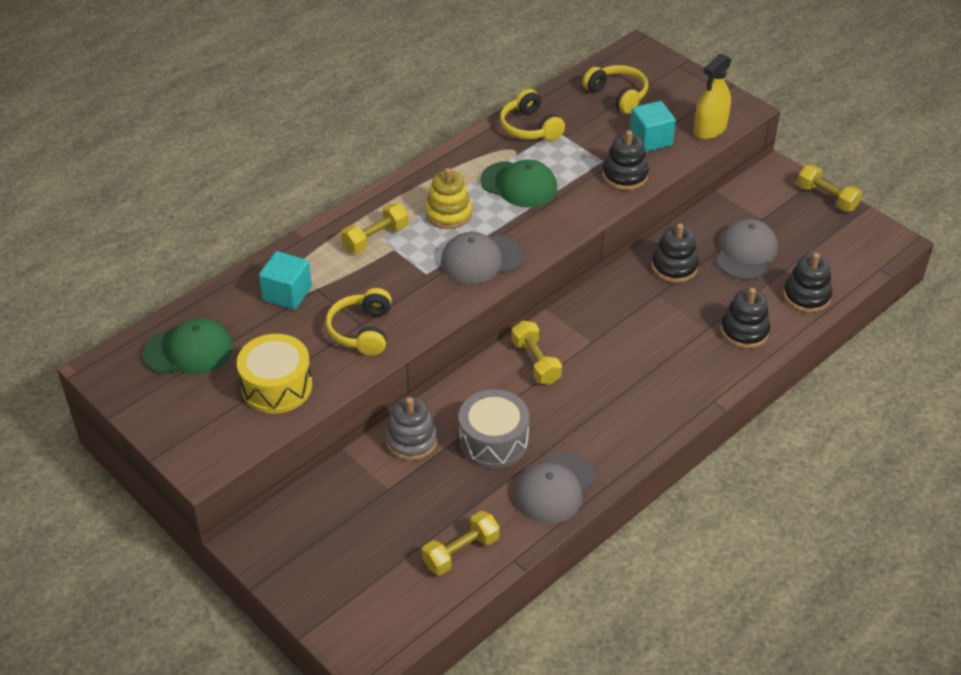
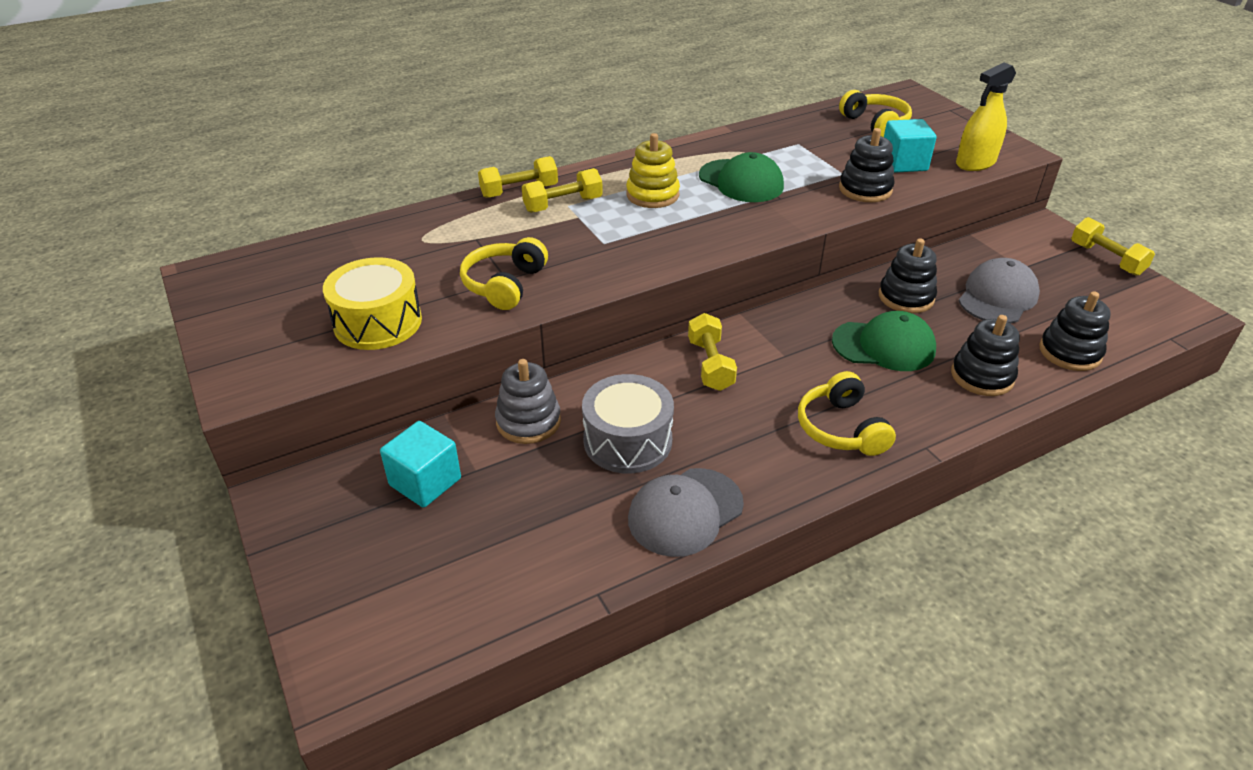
camera: 15 degrees right, 5 degrees down
(189, 351) = (305, 272): green cap -> green cap (884, 346)
(287, 294) = (442, 238): turquoise cube -> turquoise cube (425, 482)
(461, 552) = (532, 567): yellow dumbbell -> yellow dumbbell (519, 191)
(481, 259) = (672, 239): grey cap -> none
(530, 127) = (770, 137): yellow headphones -> yellow headphones (841, 428)

